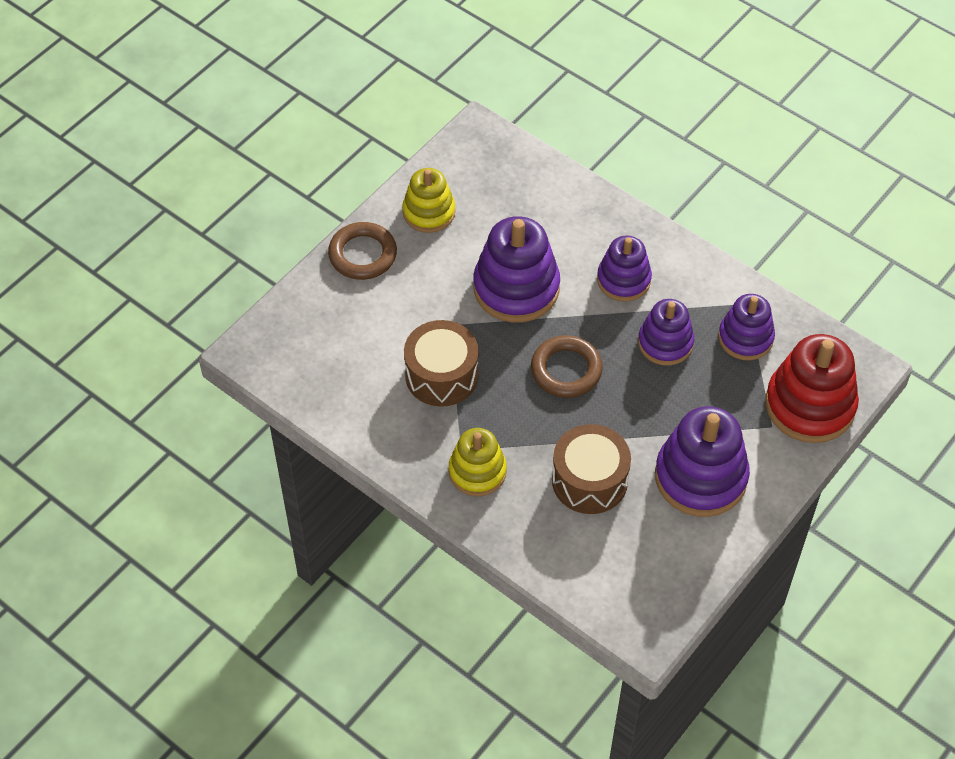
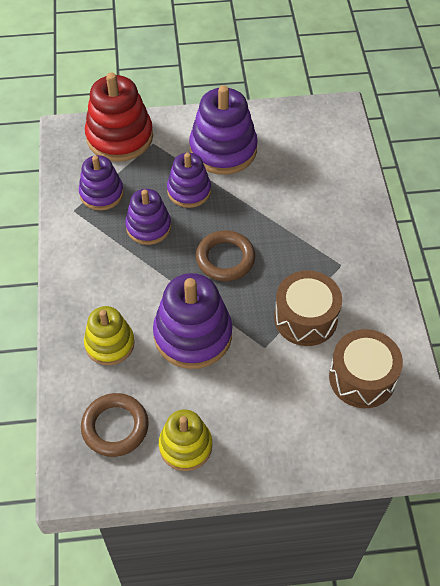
camera: 135 degrees left, 0 degrees up
(362, 254) = (269, 454): brown ring -> brown ring (115, 427)
(477, 471) = (344, 245): yellow stacking toy -> yellow stacking toy (109, 344)
(589, 480) = (285, 192): brown drum -> brown drum (362, 378)
(623, 280) = (121, 283): purple stacking toy -> purple stacking toy (189, 191)

